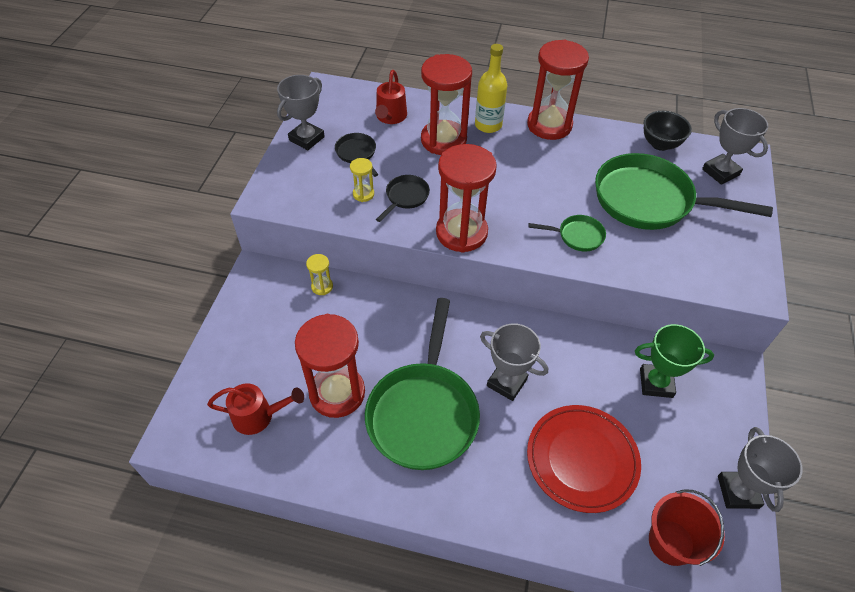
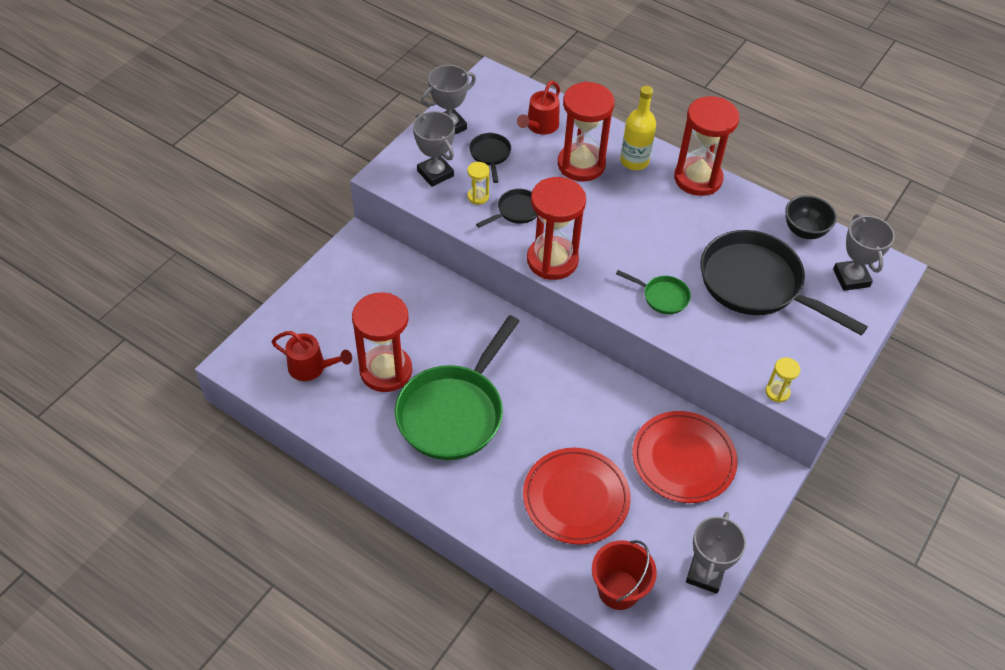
camera: 20 degrees right, 0 degrees up
(322, 286) = (412, 273): yellow hourglass -> yellow hourglass (777, 392)
(506, 382) = (541, 412): grey trophy -> grey trophy (435, 173)
(649, 200) = (756, 284): green pan -> black pan
(656, 383) = (683, 459): green trophy -> red plate

